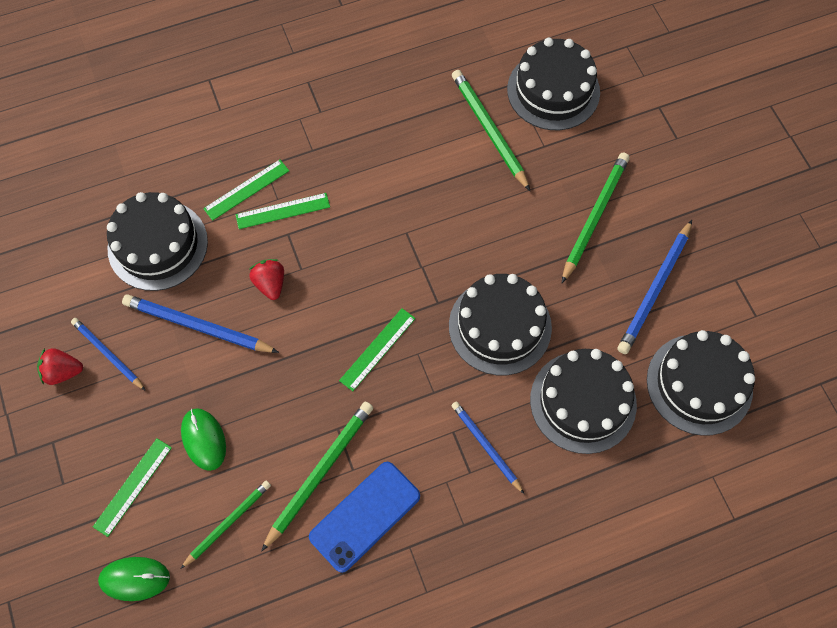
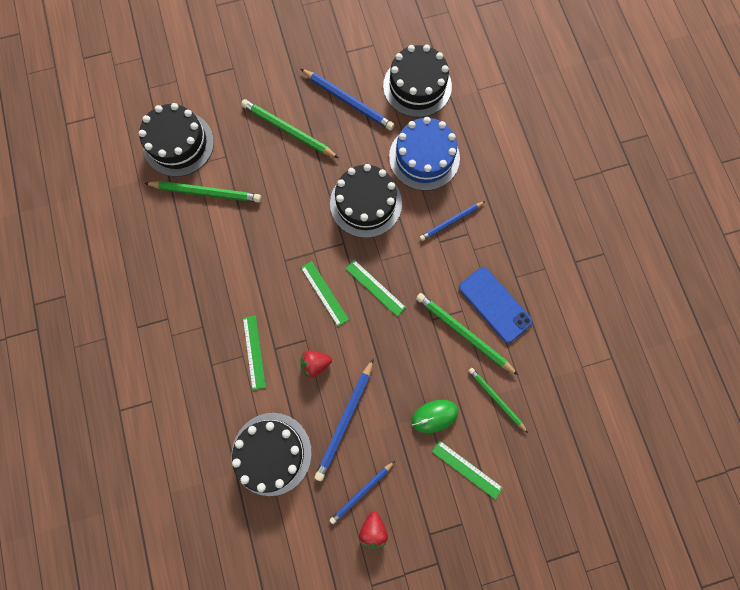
camera: 85 degrees left, 10 degrees up
(134, 579) = (533, 466): green mouse -> none
(246, 190) = (231, 380): green ruler -> green ruler (324, 293)
(489, 130) = (206, 193): green pencil -> green pencil turned 150 degrees counterclockwise
(583, 402) = (424, 157): black cake -> blue cake

